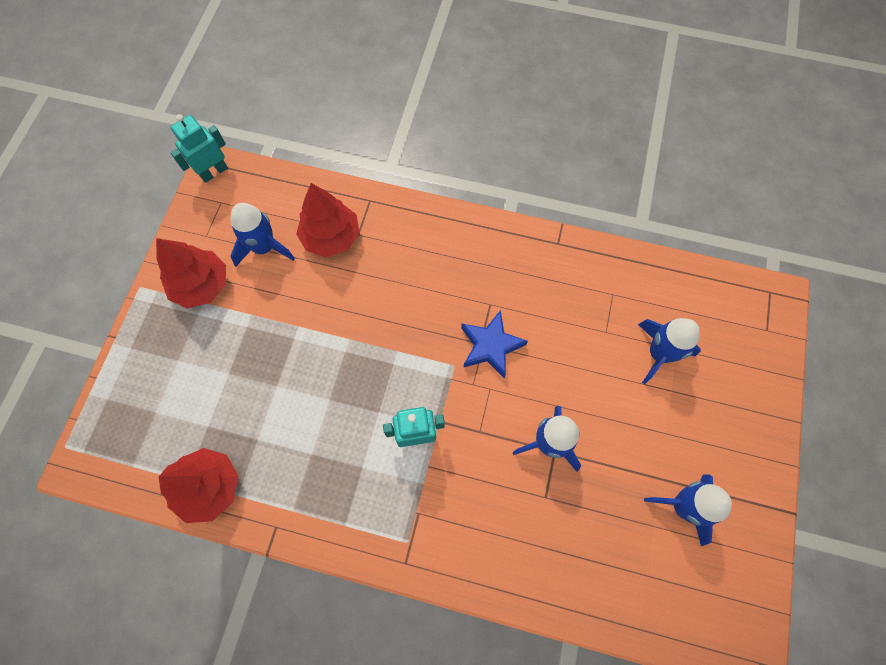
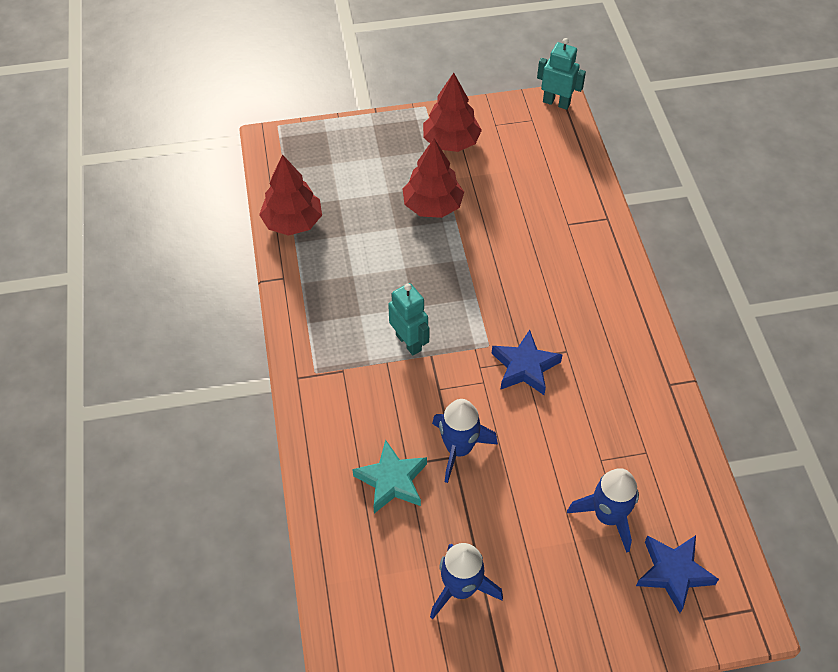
camera: 65 degrees right, 15 degrees down
(264, 247) = (510, 166): blue rocket -> none
(331, 237) = (552, 206): red tree -> red tree (432, 206)
(557, 519) = (392, 481): none -> turquoise star
(724, 331) = (673, 573): none -> blue star

